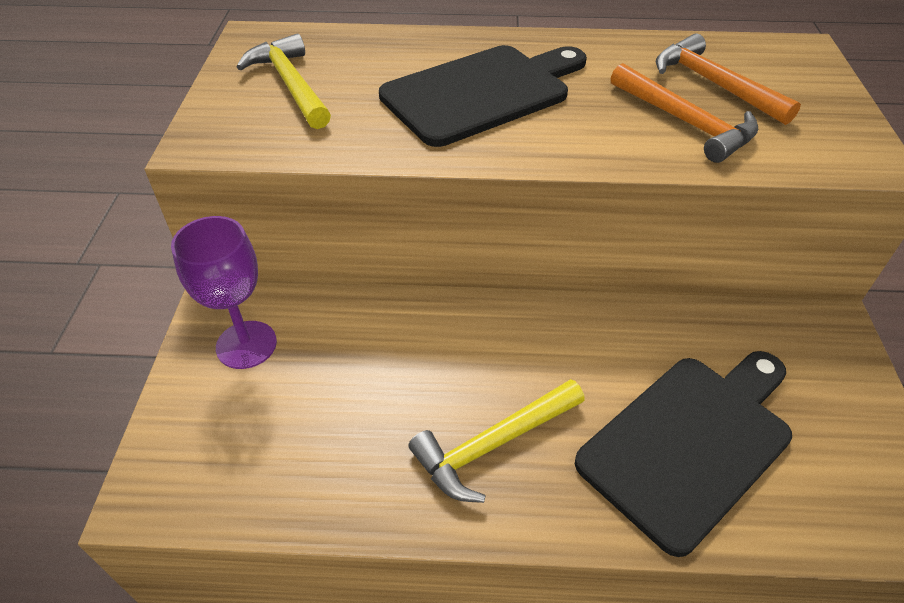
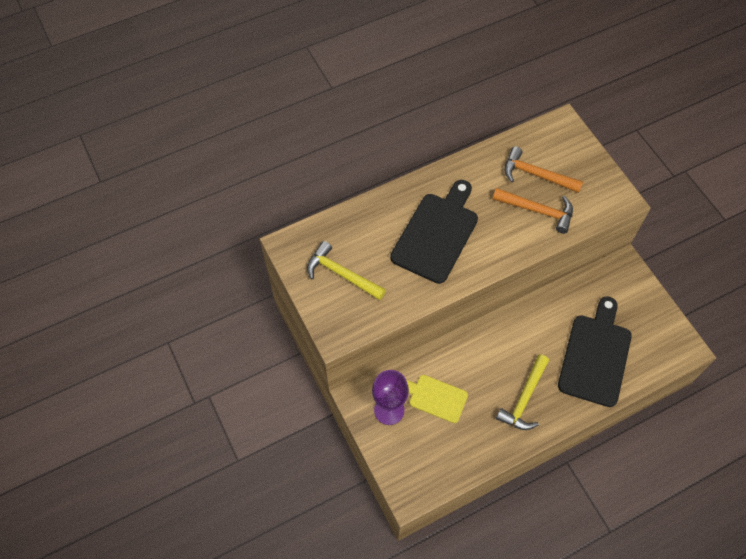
camera: 30 degrees left, 15 degrees up
(335, 363) = (435, 397): none -> yellow cutting board

